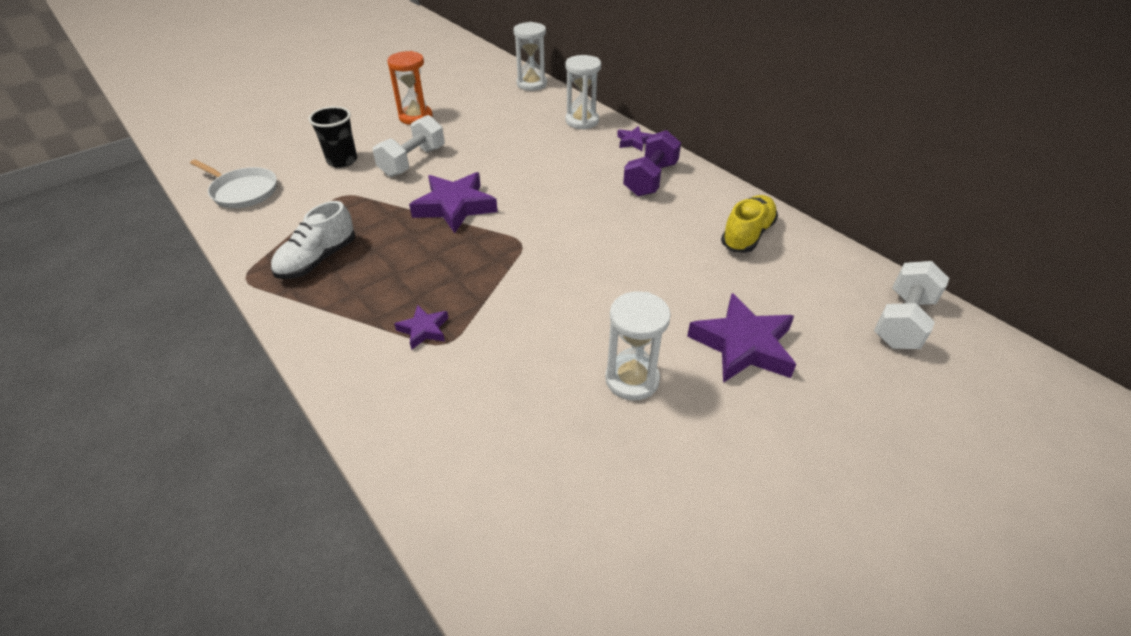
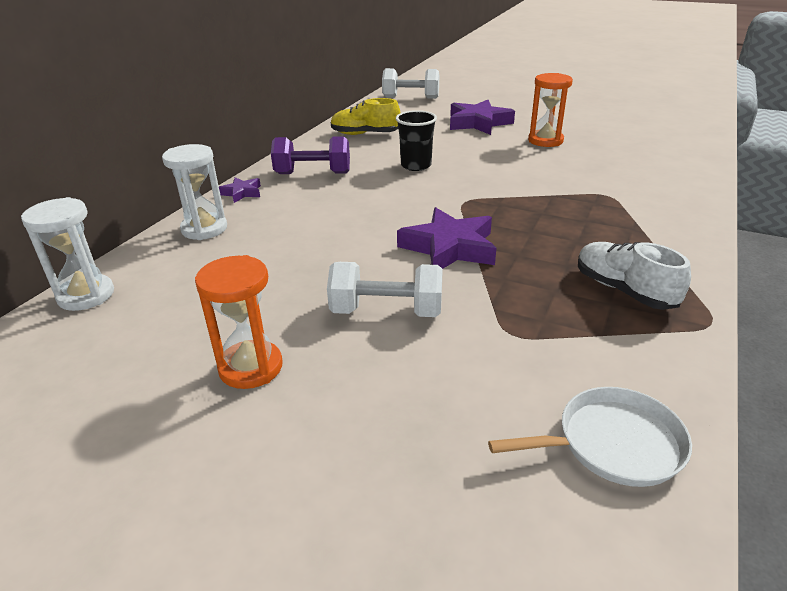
camera: 115 degrees left, 10 degrees down
(243, 191) = (613, 444): white pan -> white pan turned 75 degrees clockwise
(318, 260) = (624, 290): white shoe -> white shoe turned 135 degrees counterclockwise
(342, 161) = (437, 379): black cup -> black cup (416, 165)
(424, 330) = (610, 206): purple star -> none
(632, 379) = (545, 141): white hourglass -> orange hourglass

